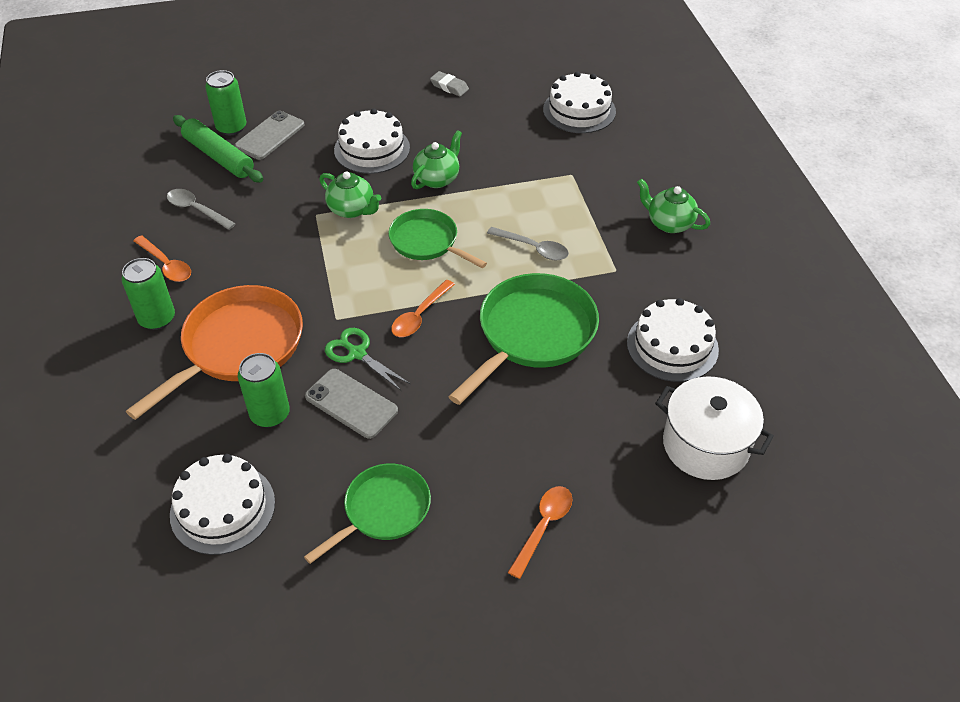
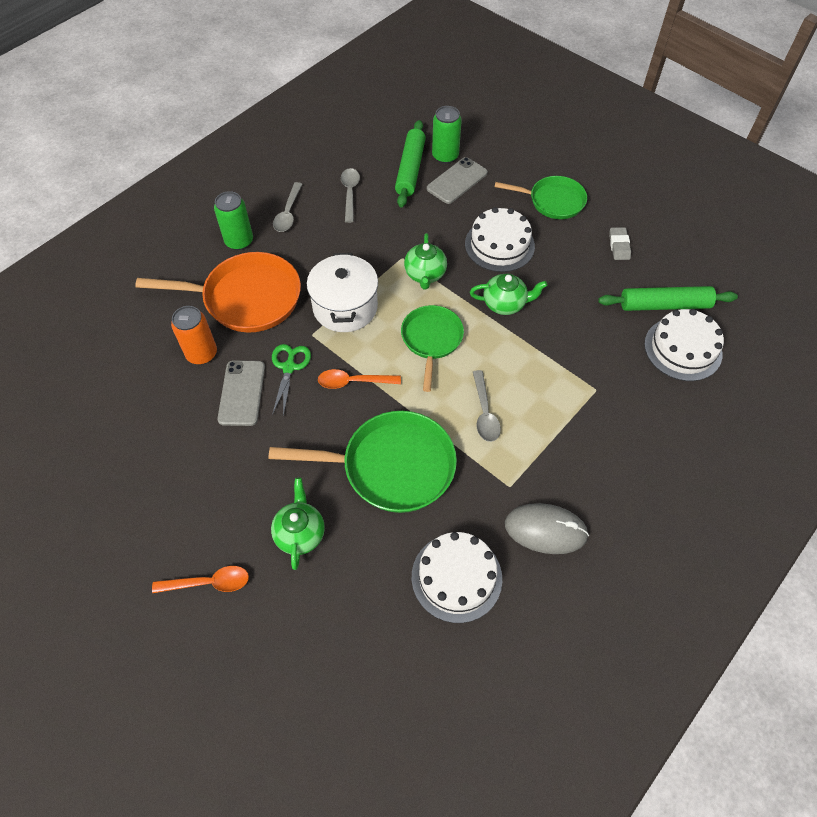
camera: 55 degrees right, 10 degrees up
(166, 265) = (288, 213): orange spoon -> grey spoon
(222, 508) = (111, 379): white cake -> none
(270, 136) = (457, 181): grey phone -> grey phone turned 45 degrees counterclockwise
(270, 414) = (202, 354): green can -> orange can
(382, 511) = (162, 470): green pan -> green pan (552, 201)
(530, 96) = (664, 305): none -> green rolling pin
(669, 223) = (603, 496): green teapot -> green teapot (300, 533)
(672, 271) = (545, 530): none -> grey mouse
(706, 445) = (365, 662): white pot -> white pot (345, 307)

